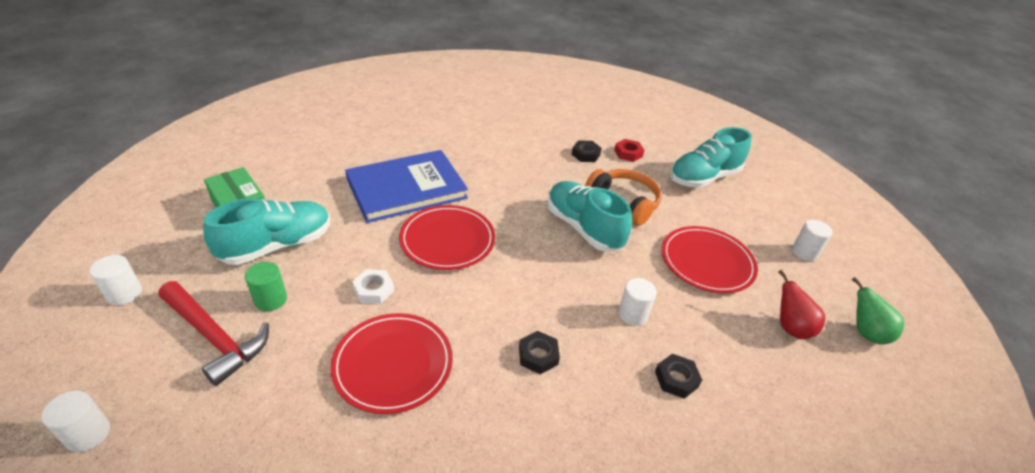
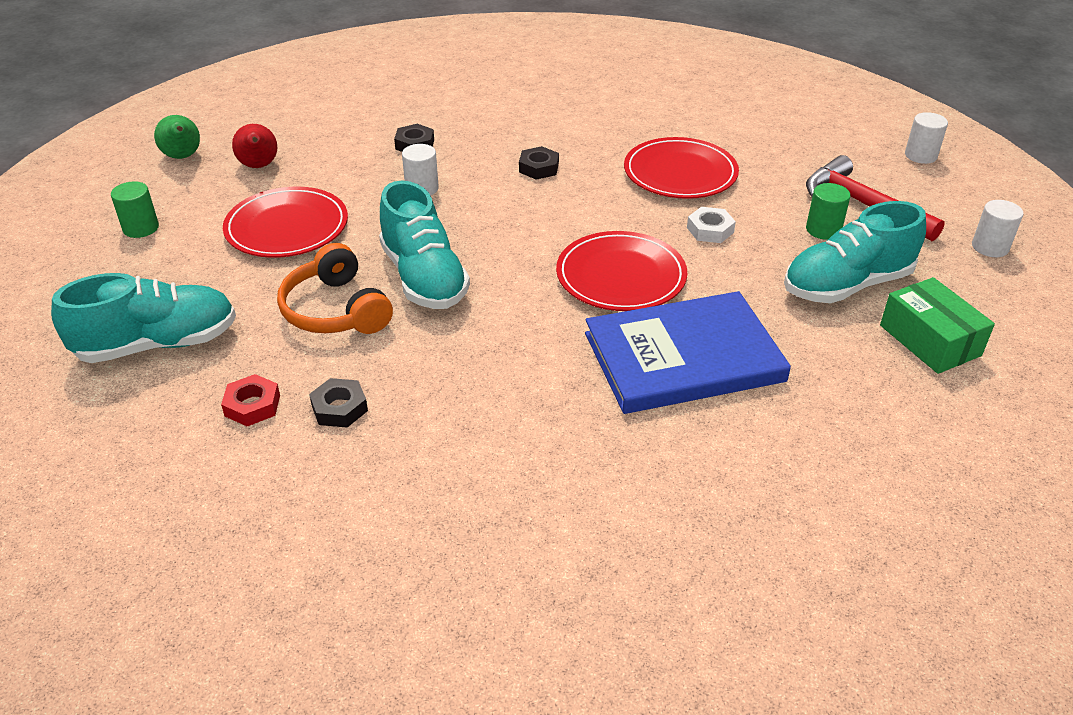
camera: 165 degrees left, 0 degrees up
(805, 252) = (141, 228): white cylinder -> green cylinder

